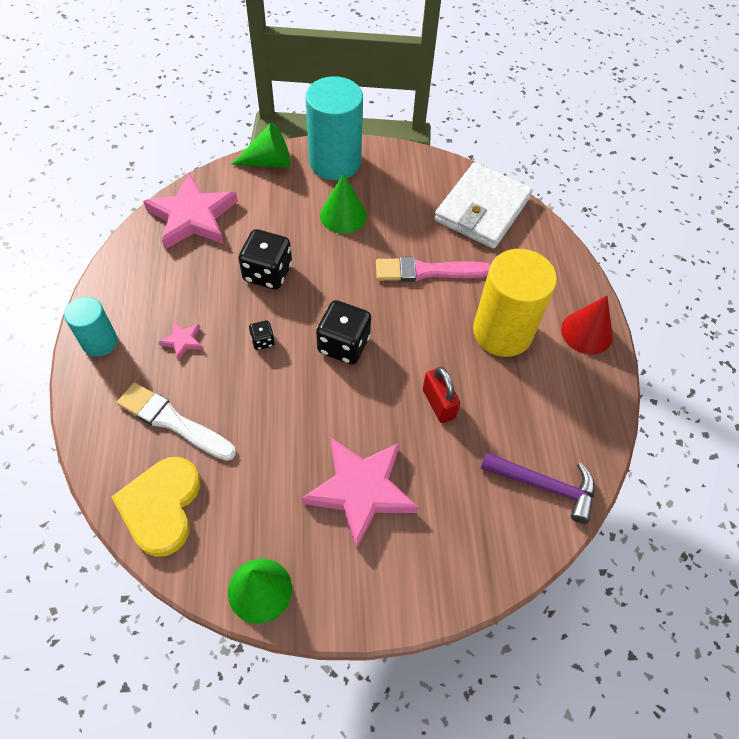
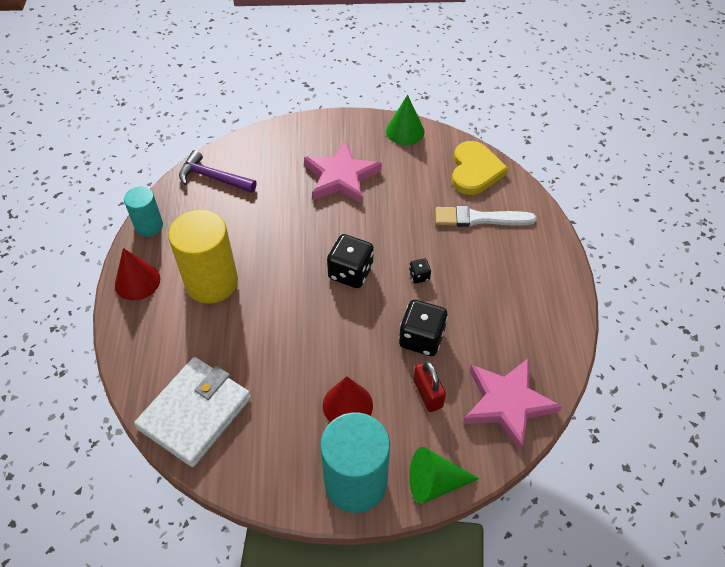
camera: 175 degrees left, 5 degrees down
(100, 342) = (555, 276): turquoise cylinder -> turquoise cylinder (149, 226)
(173, 421) = (479, 218): white brush -> white brush turned 150 degrees clockwise
(183, 341) = (486, 276): pink star -> none
(343, 215) = (347, 405): green cone -> red cone
(427, 271) = (268, 340): pink brush -> none
(438, 404) = (278, 228): red padlock -> red padlock (428, 394)

